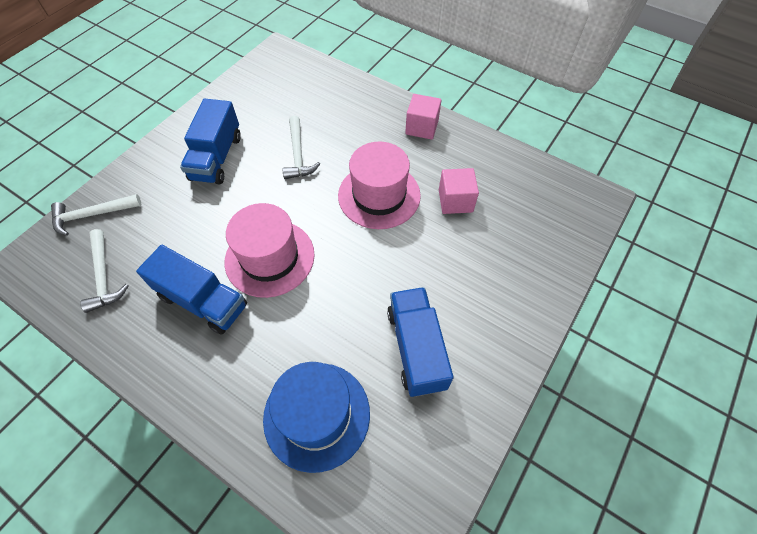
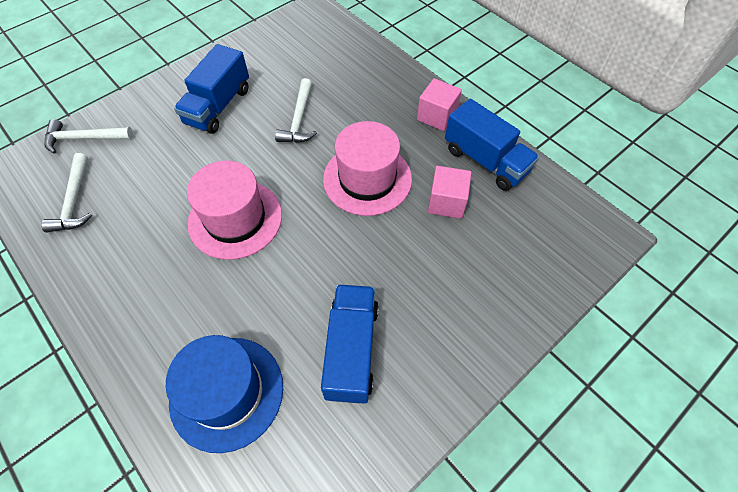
camera: 15 degrees right, 0 degrees up
(203, 301) = (156, 247): blue truck -> blue truck (485, 161)

